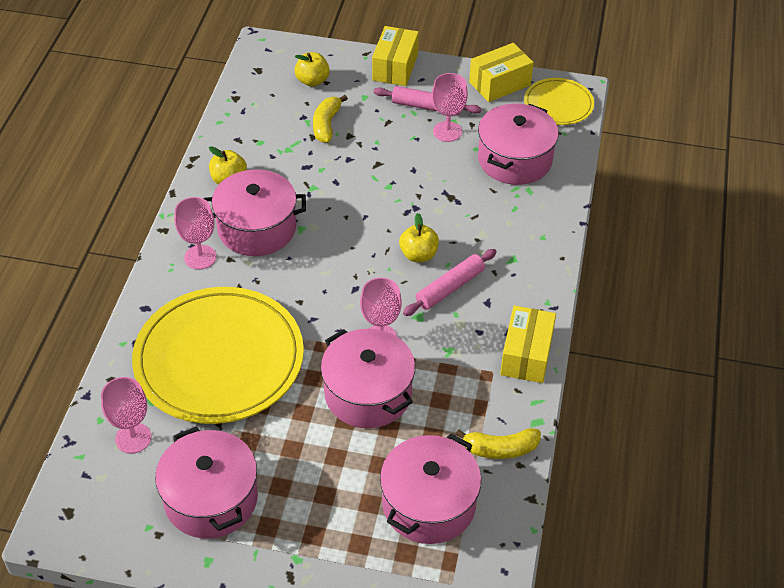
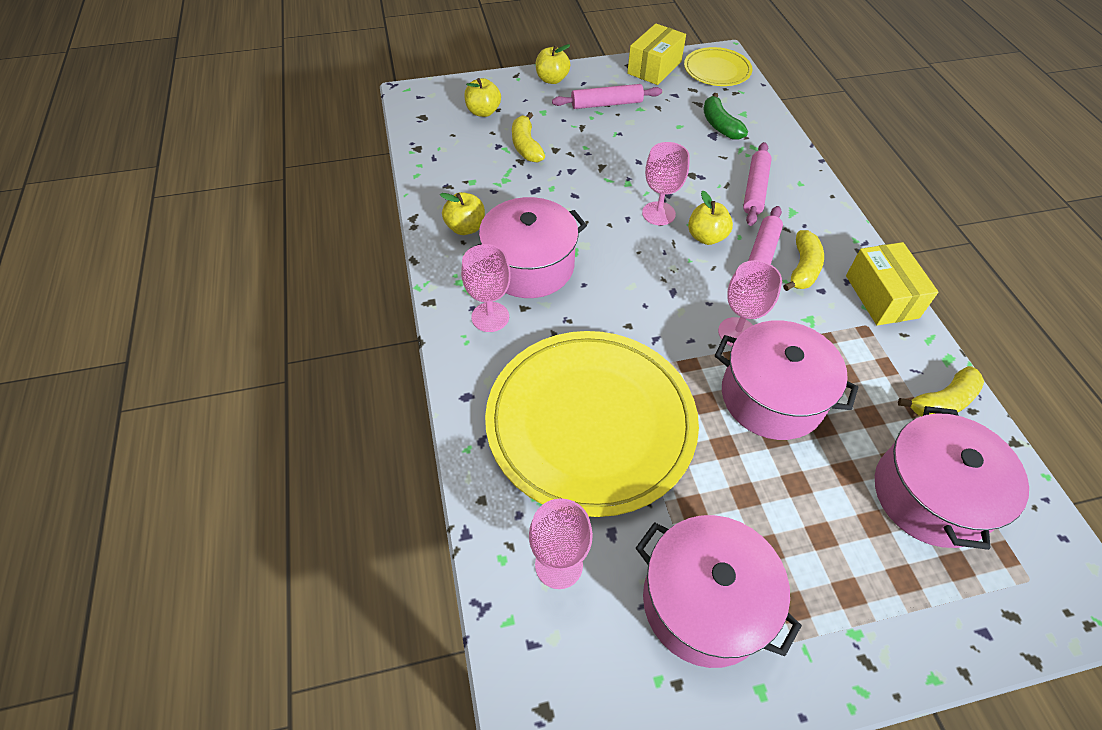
camera: 25 degrees left, 5 degrees up
(395, 67) = (552, 79): yellow box -> yellow apple
(447, 131) = (642, 119): pink goblet -> pink goblet (658, 213)
(479, 309) = (803, 268): none -> yellow banana
(496, 229) = (755, 189): none -> pink rolling pin
(514, 160) = (720, 125): pink pot -> green banana

